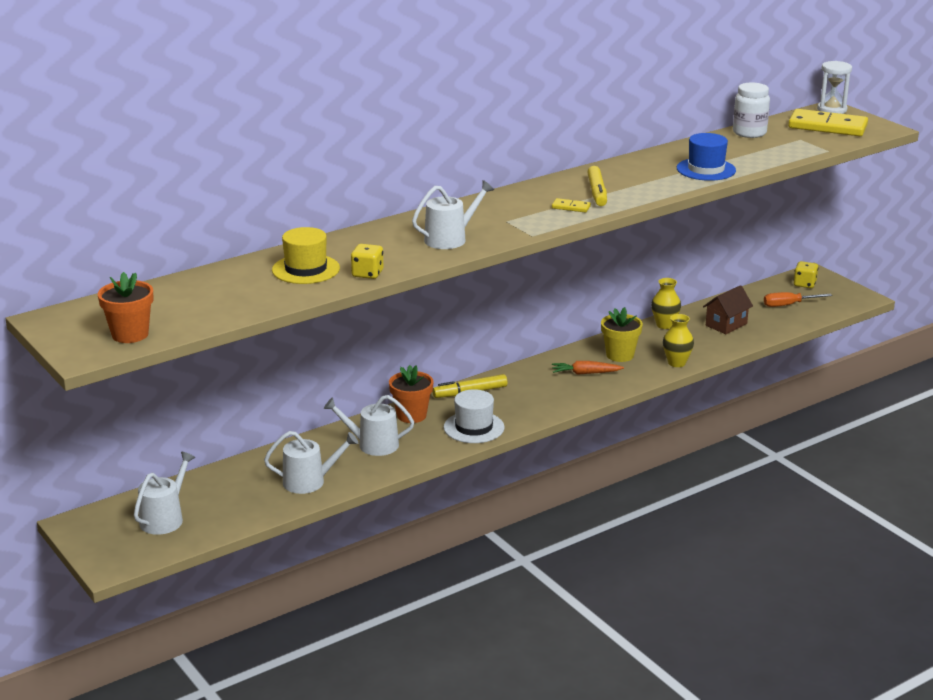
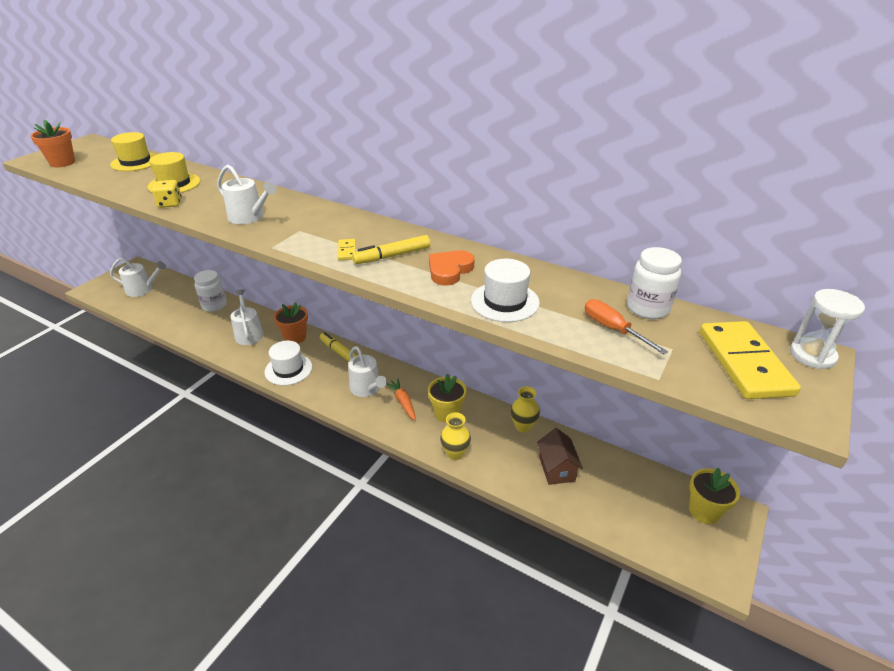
camera: 65 degrees right, 10 degrees up
(192, 288) = (135, 162): none -> yellow hat
(276, 463) = (214, 305): none -> white jar
(309, 481) = (194, 324): white watering can -> white watering can (367, 388)
(642, 177) = (449, 270): none -> orange heart
(706, 169) = (505, 302): blue hat -> white hat
(726, 325) = (556, 469): brown house -> brown house turned 60 degrees clockwise
(788, 305) = (642, 509): orange screwdriver -> orange screwdriver (613, 329)
(804, 284) = (704, 511): yellow dice -> yellow flower pot

